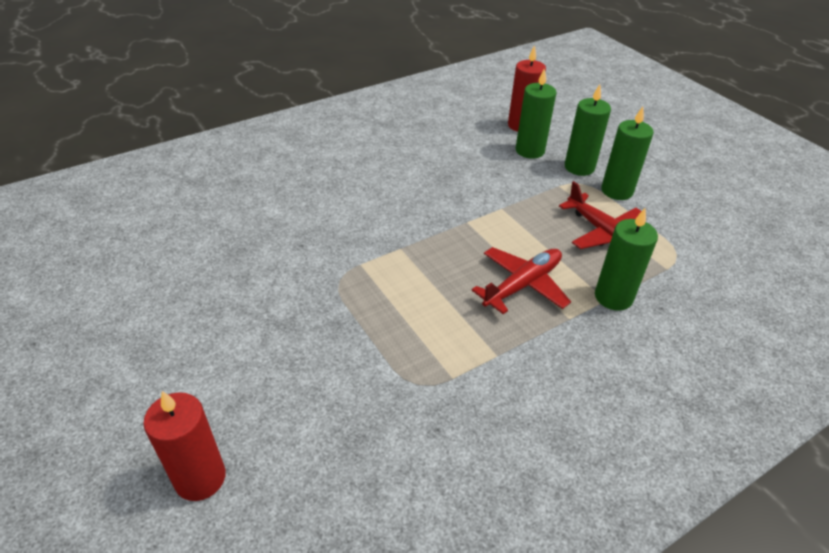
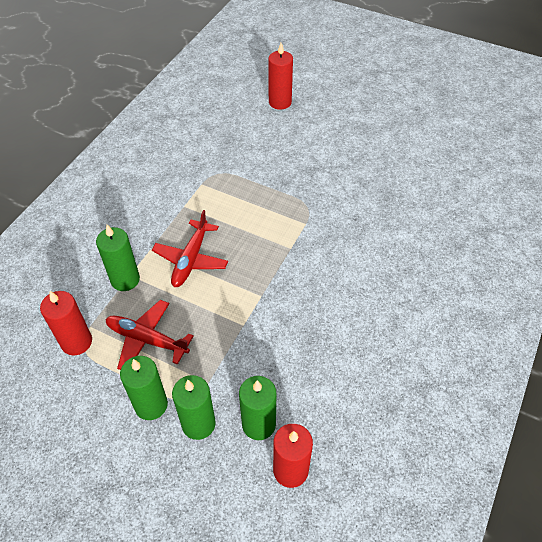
camera: 150 degrees right, 10 degrees up
(684, 260) = (76, 342): none -> red candle

